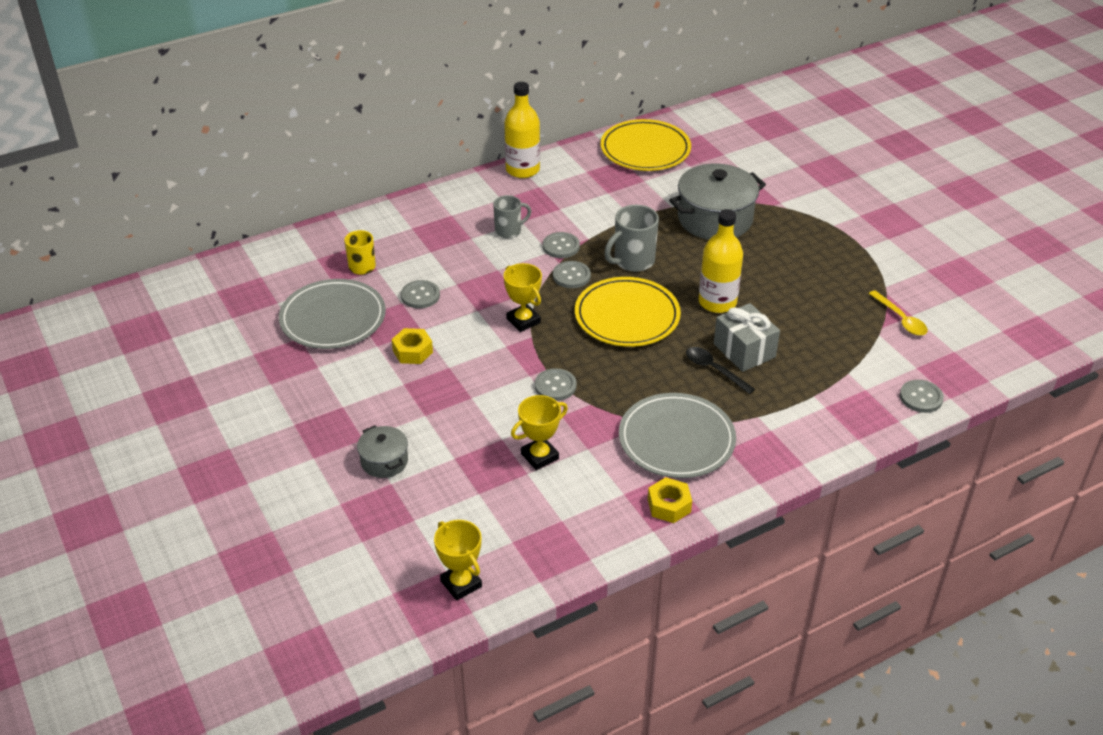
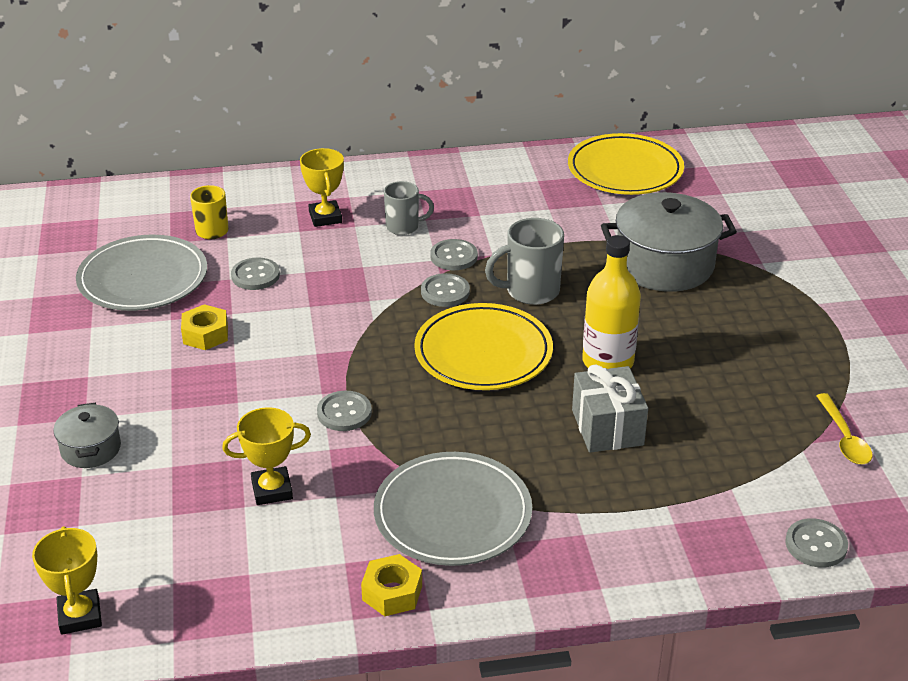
camera: 20 degrees right, 5 degrees down
(522, 170) = (463, 164): yellow bottle -> none
(523, 321) = (355, 329): yellow trophy -> yellow trophy (325, 217)
(714, 370) = (554, 441): black spoon -> none

